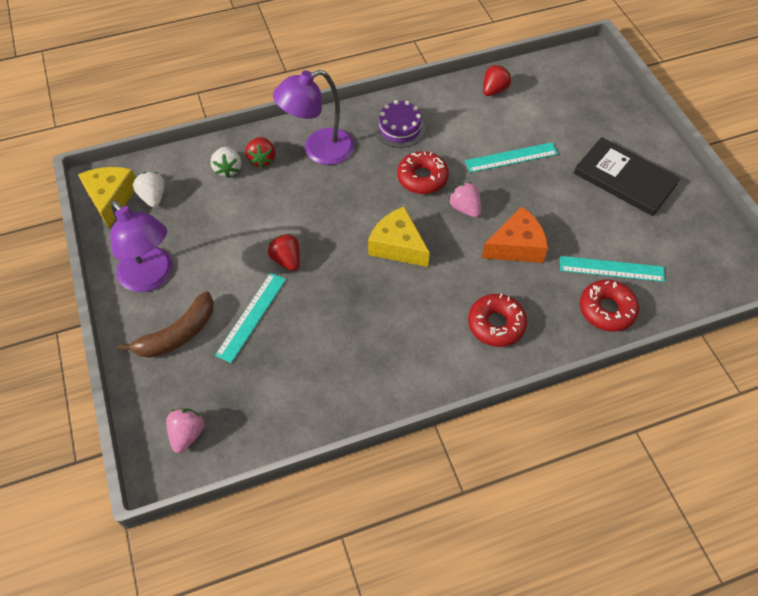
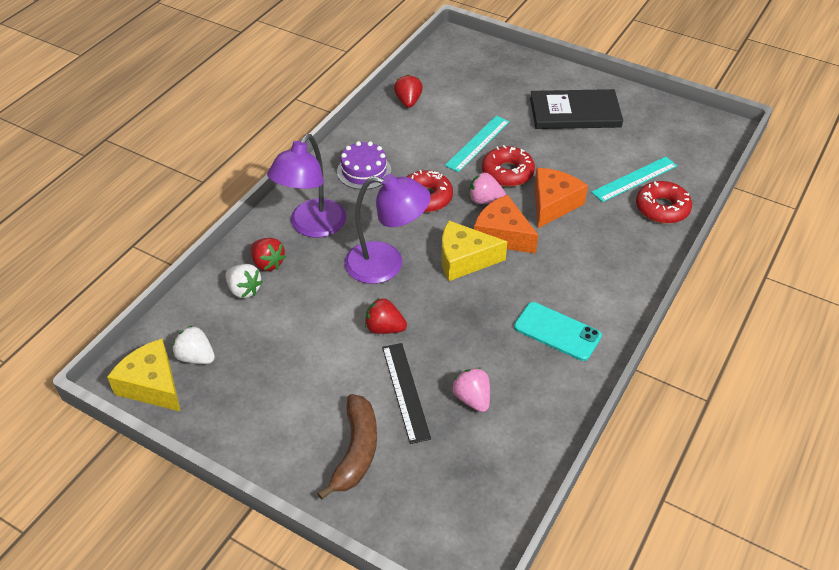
camera: 40 degrees left, 10 degrees down
(151, 277) = (275, 423): purple lamp -> purple lamp (386, 264)
(187, 434) = (459, 521): pink strawberry -> pink strawberry (472, 399)
(251, 316) = (405, 391): turquoise ruler -> black ruler
(404, 350) = (557, 331): none -> turquoise phone
(447, 245) = (502, 235): none -> orange cheese
(496, 324) = (601, 268): red donut -> red donut (507, 172)

